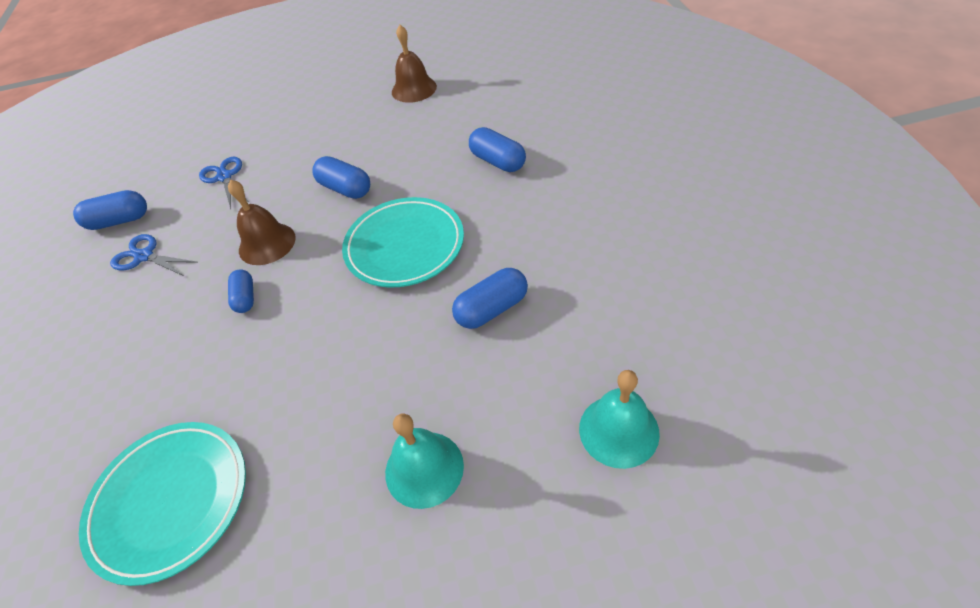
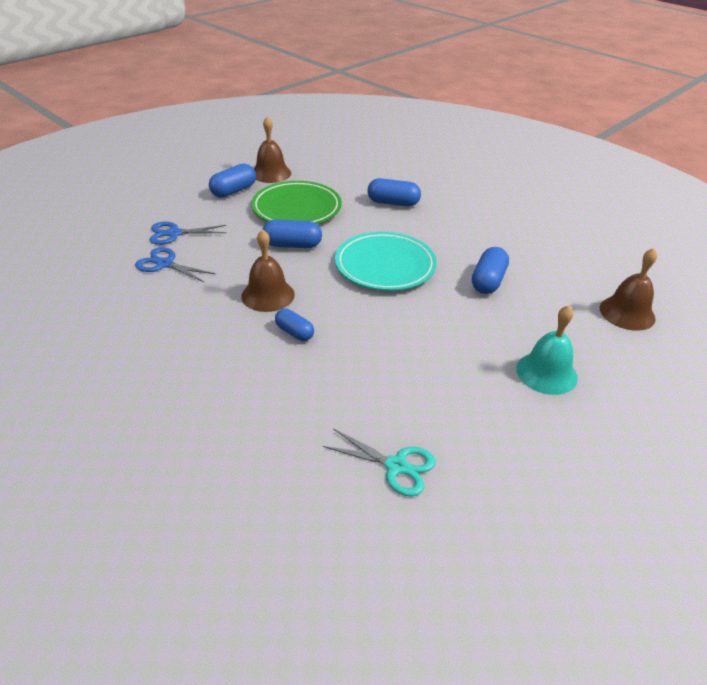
camera: 40 degrees left, 10 degrees down
(119, 221) = (88, 321): blue capsule -> blue capsule (234, 191)
(144, 256) = (154, 337): blue scissors -> blue scissors (174, 233)
(170, 501) = (396, 466): turquoise plate -> turquoise scissors
(394, 142) = (296, 208): none -> green plate
(618, 430) = (627, 313): turquoise bell -> brown bell

